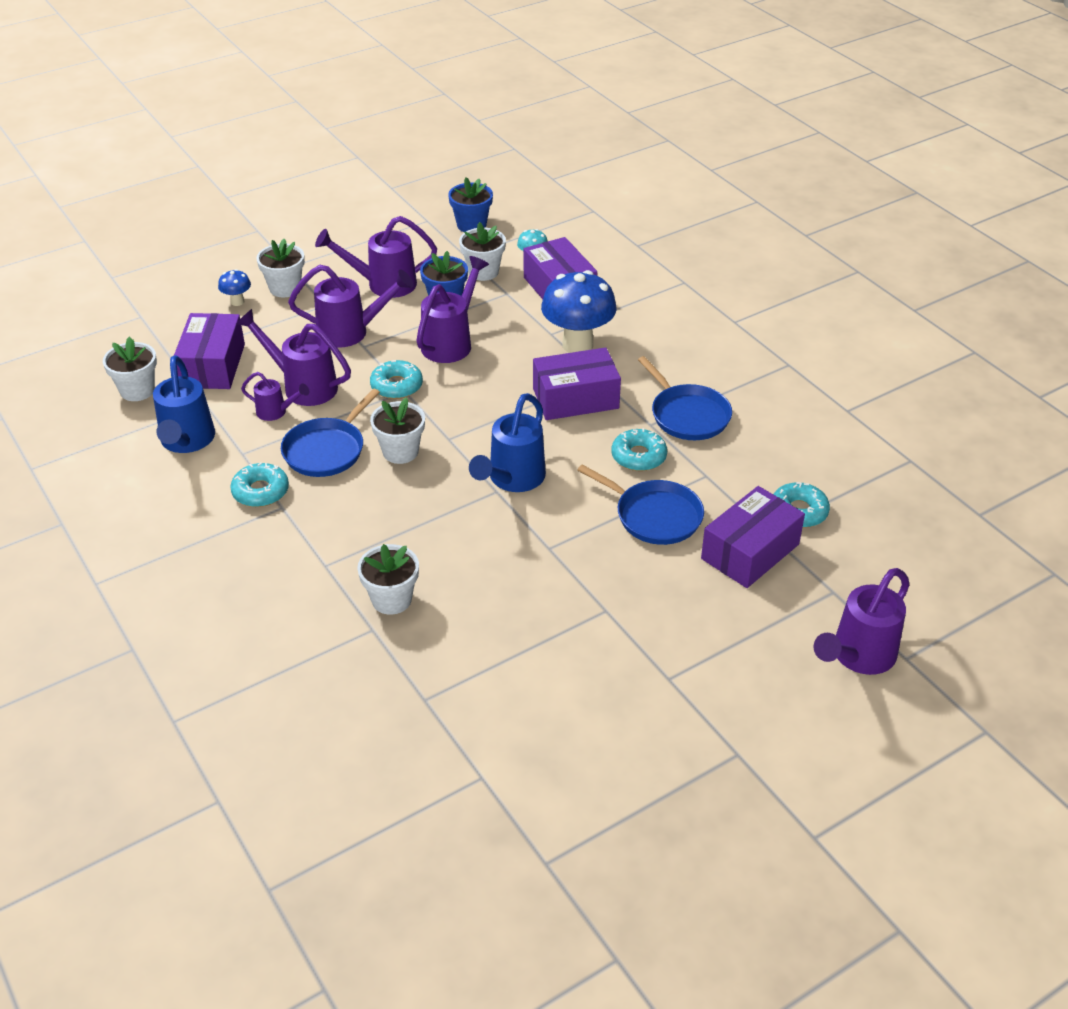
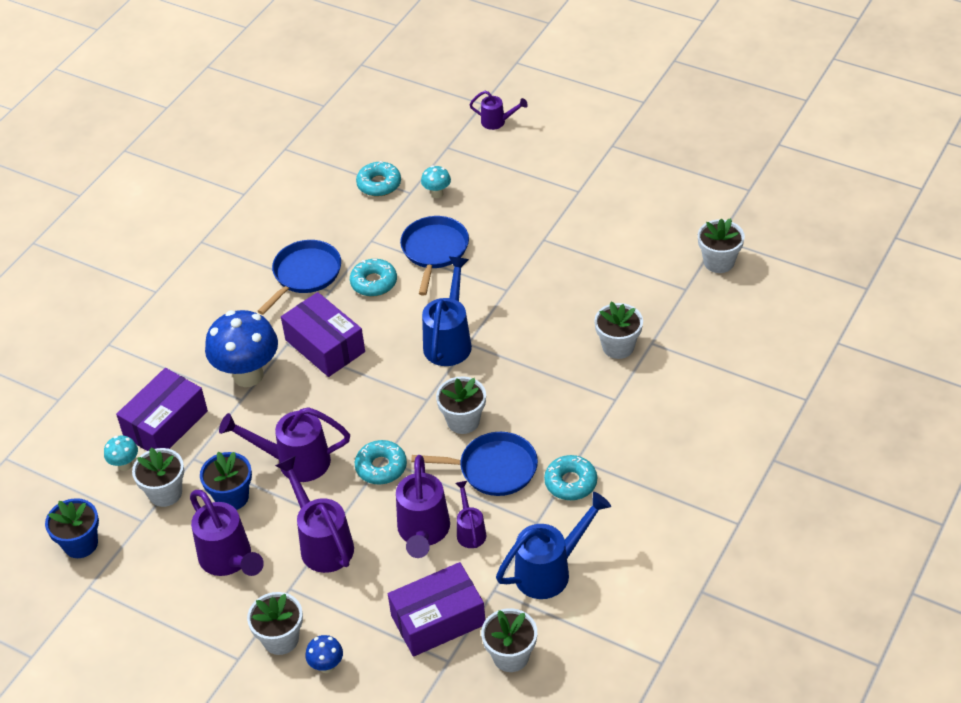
camera: 115 degrees left, 5 degrees up
(441, 755) = (719, 262): none -> white flower pot
(512, 480) = (449, 340): blue watering can -> blue watering can turned 75 degrees counterclockwise
(750, 551) = (437, 193): purple box -> turquoise mushroom
(857, 657) = (497, 122): purple watering can -> purple watering can, size x0.56

